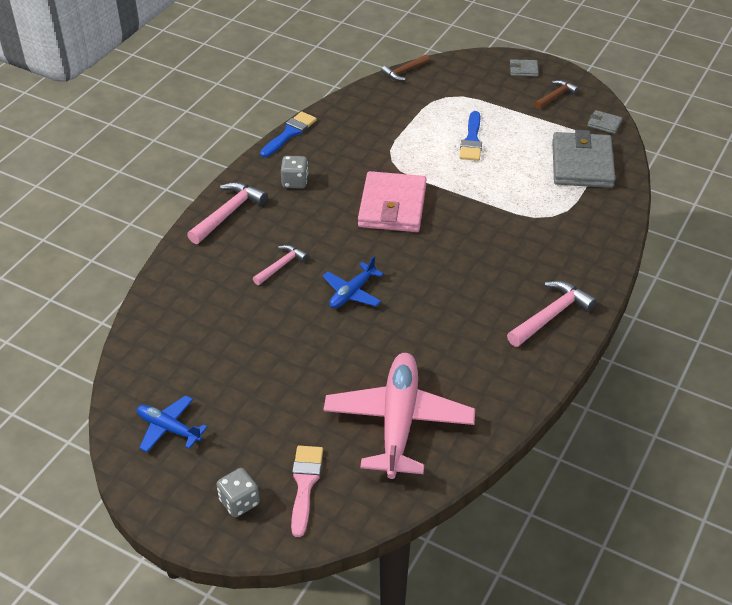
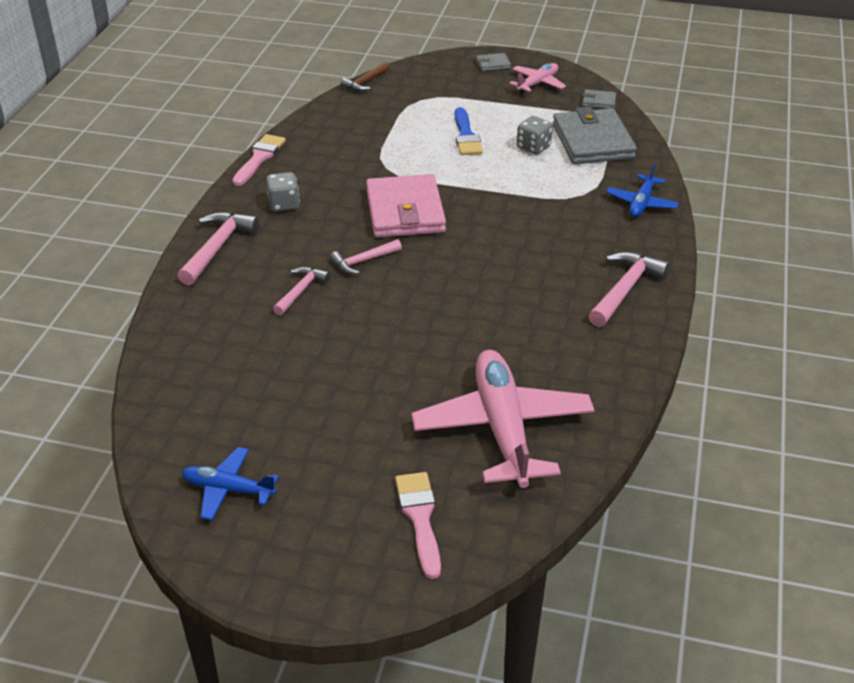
camera: 15 degrees left, 5 degrees down
(239, 502) = (347, 554): grey dice -> grey dice (533, 147)
(289, 133) = (259, 158): blue brush -> pink brush
(341, 247) = (363, 261): none -> pink hammer
(352, 293) = (394, 304): blue plane -> blue plane (641, 203)
(556, 96) = (537, 83): brown hammer -> pink plane

